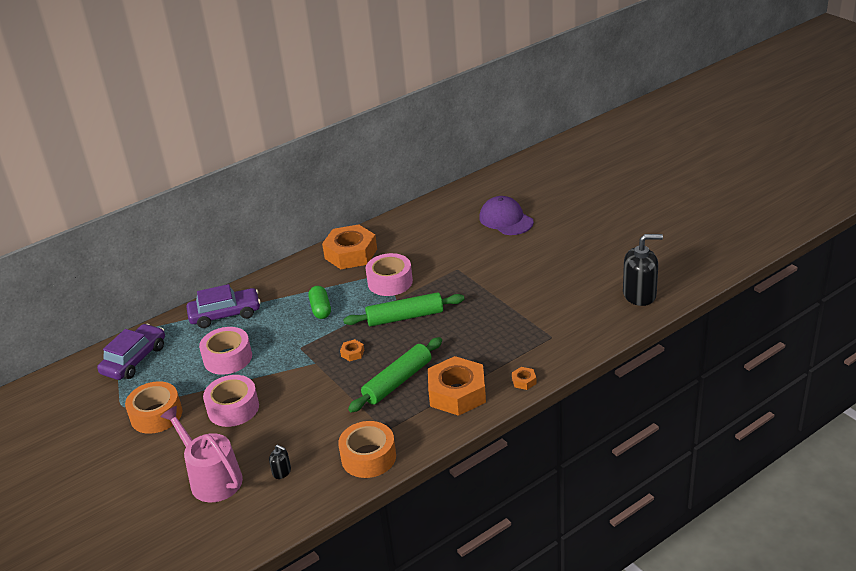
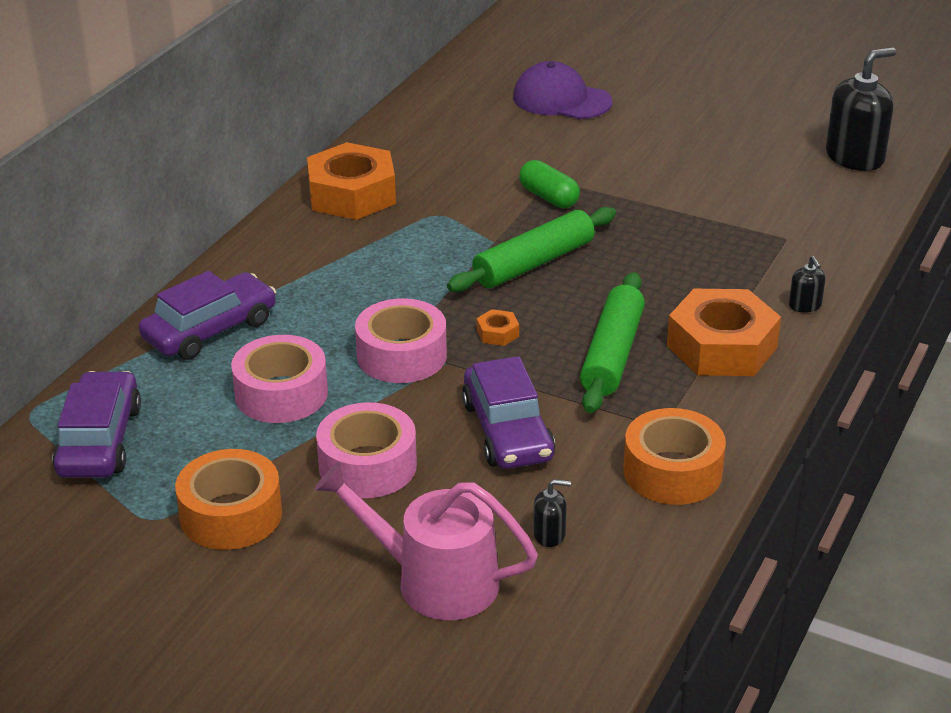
camera: 30 degrees left, 0 degrees up
(310, 409) = (507, 431): none -> purple car
(321, 309) = (379, 284): green capsule -> green capsule (549, 197)
(390, 282) = (459, 220): pink tape -> pink tape (402, 355)
(524, 381) = (805, 305): orange nut -> black soap dispenser

